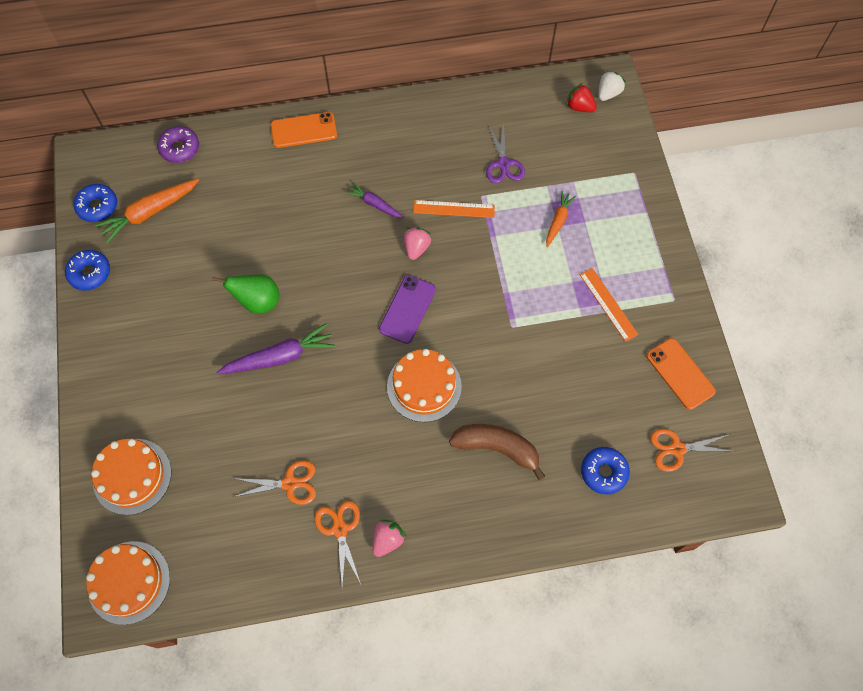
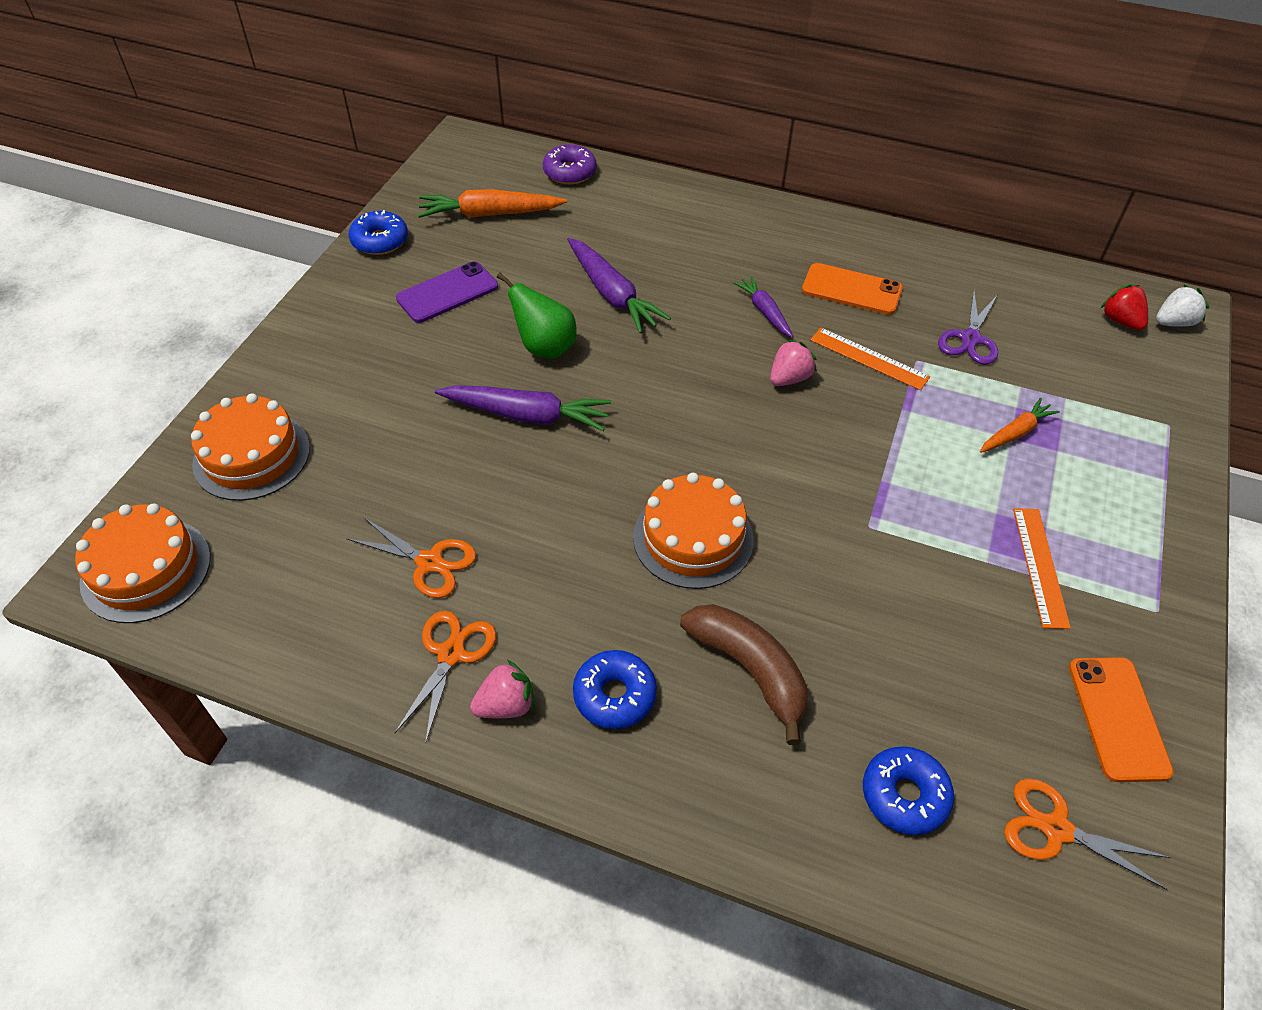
camera: 30 degrees right, 15 degrees down
(97, 206) = (439, 187): blue donut -> blue donut (614, 695)
(274, 239) = (612, 294): none -> purple carrot
(304, 130) = (726, 209): orange phone -> orange phone (851, 290)
(407, 309) = (731, 439): purple phone -> purple phone (447, 293)

